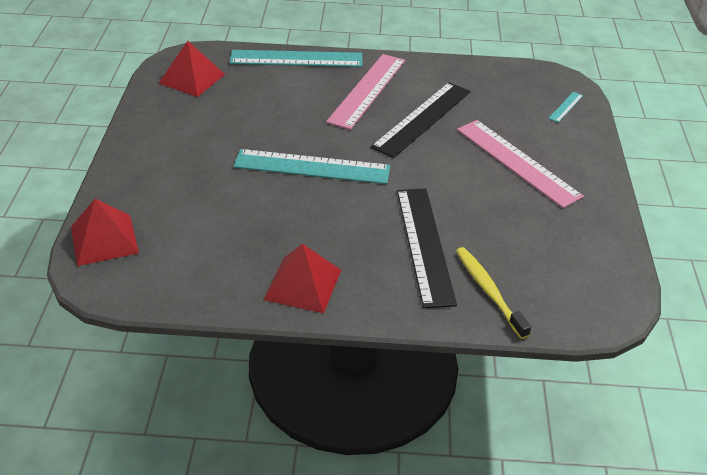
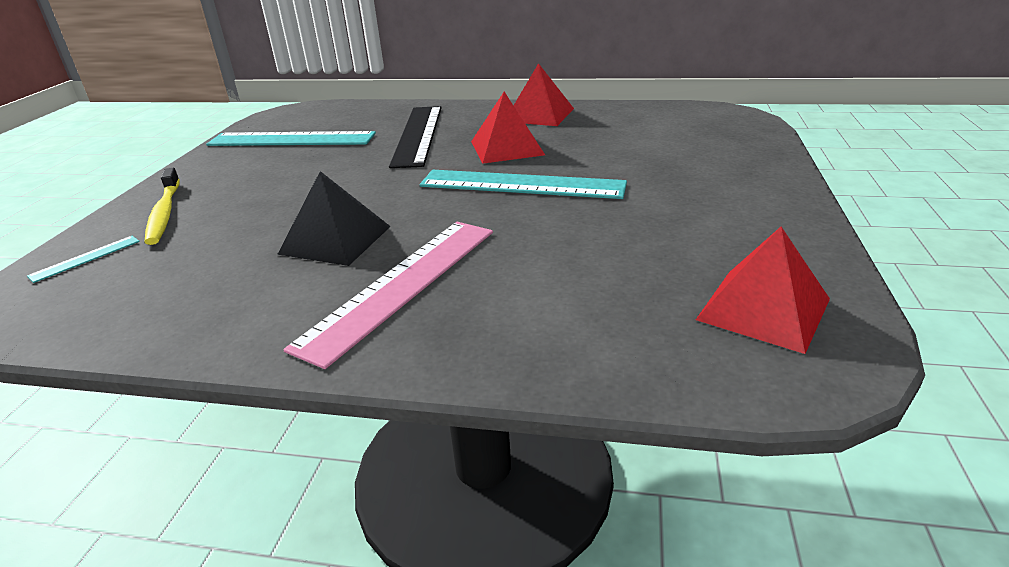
camera: 170 degrees left, 10 degrees down
(104, 239) = (744, 131): red pyramid -> red pyramid (506, 148)
(296, 59) = (535, 360): turquoise ruler -> turquoise ruler (291, 139)
(422, 119) = (335, 239): black ruler -> black pyramid
(489, 291) = (380, 115): yellow toothbrush -> yellow toothbrush (164, 213)
(517, 162) = (253, 192): pink ruler -> none

